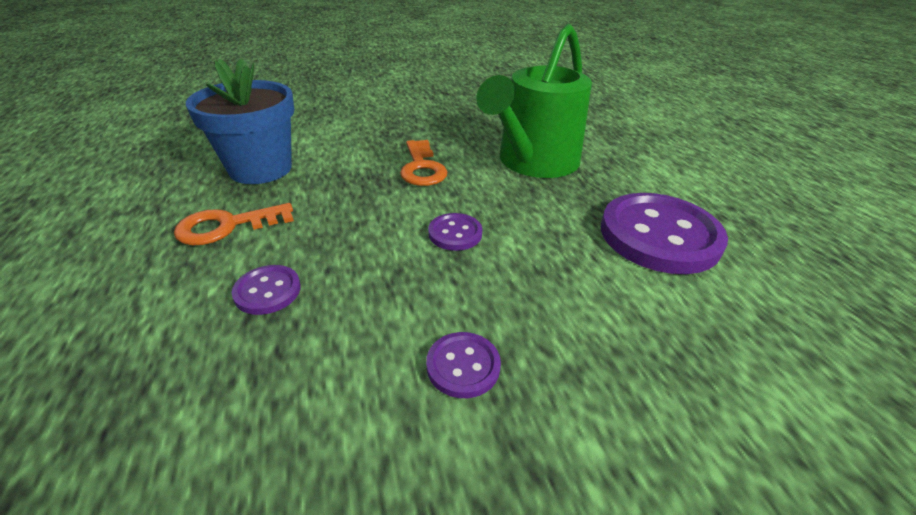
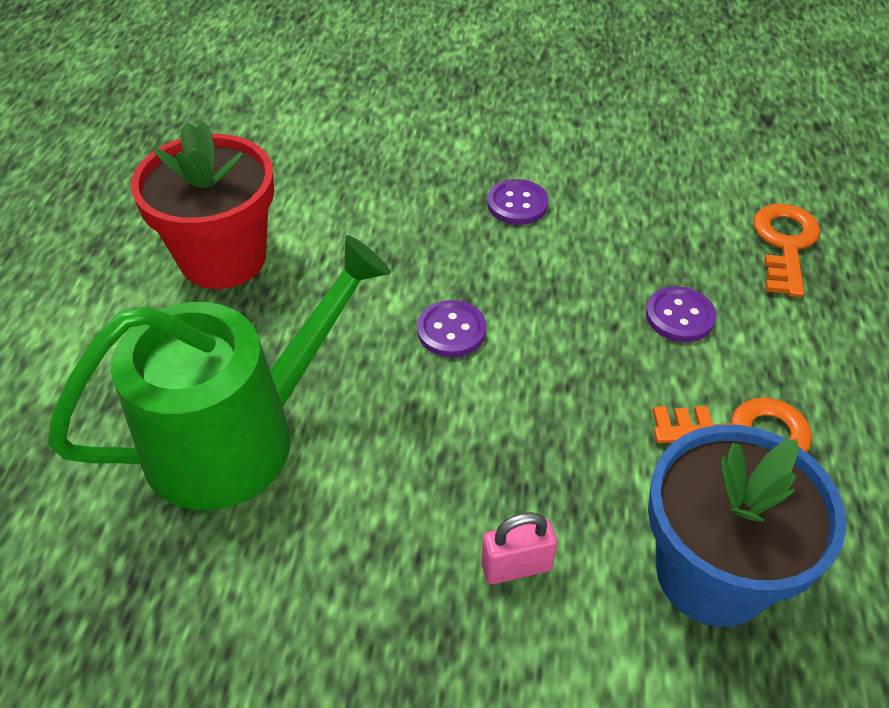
camera: 155 degrees left, 10 degrees up
(363, 153) = (516, 566): none -> pink padlock
(422, 168) = (429, 482): orange key -> orange key (785, 244)
(659, 235) = (223, 258): purple button -> red flower pot

